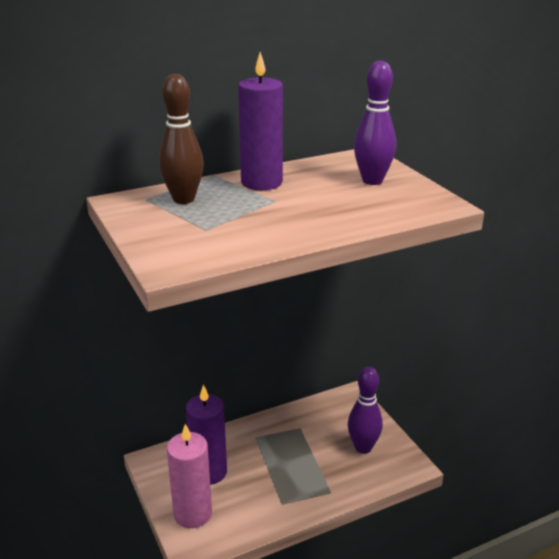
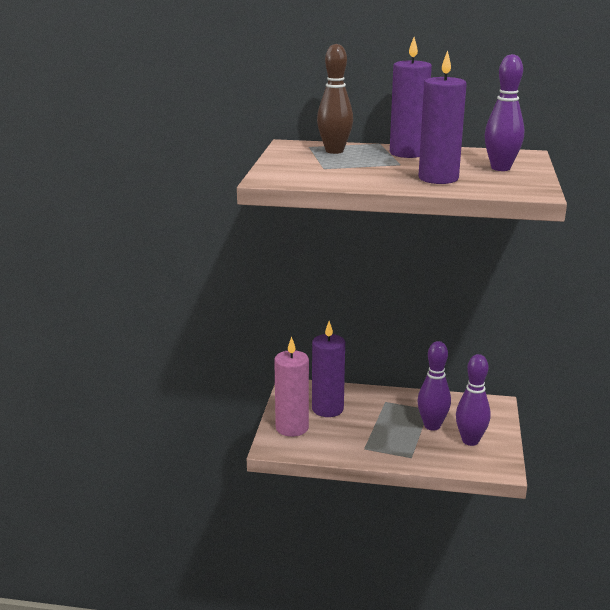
camera: 35 degrees right, 5 degrees down
(319, 446) = (432, 426): none -> purple bowling pin
(339, 211) = (438, 178): none -> purple candle

